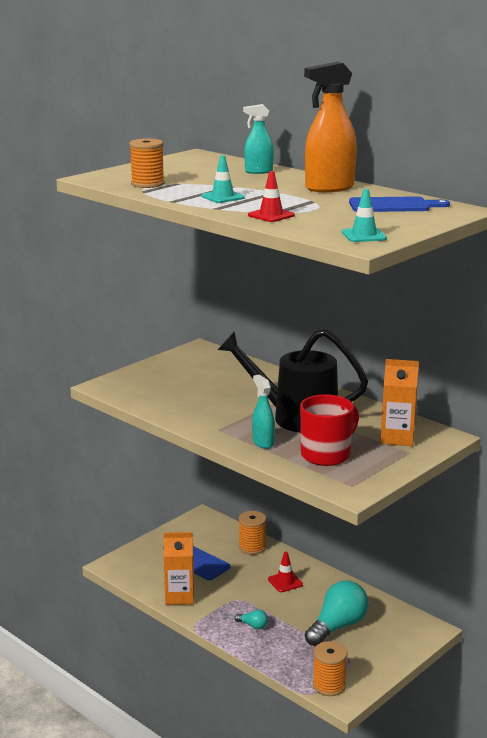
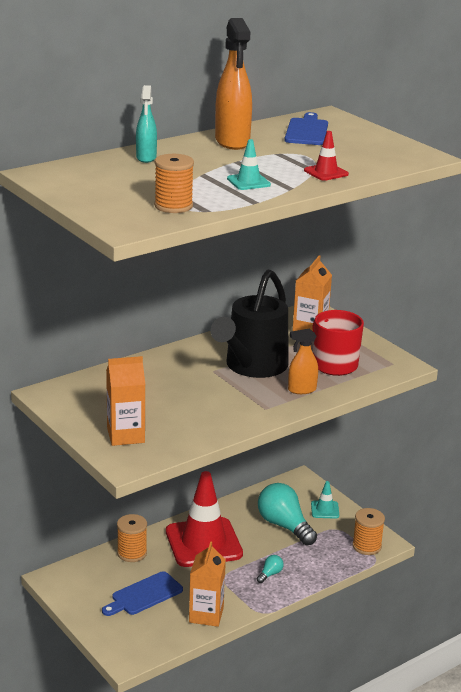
camera: 80 degrees left, 5 degrees up
(146, 381) = (125, 435): none -> orange carton
(263, 442) = (301, 390): turquoise spray bottle -> orange spray bottle
(285, 582) = (203, 543): red traffic cone -> red traffic cone, size x2.35
(364, 235) = (400, 152): turquoise traffic cone -> turquoise traffic cone (325, 510)

